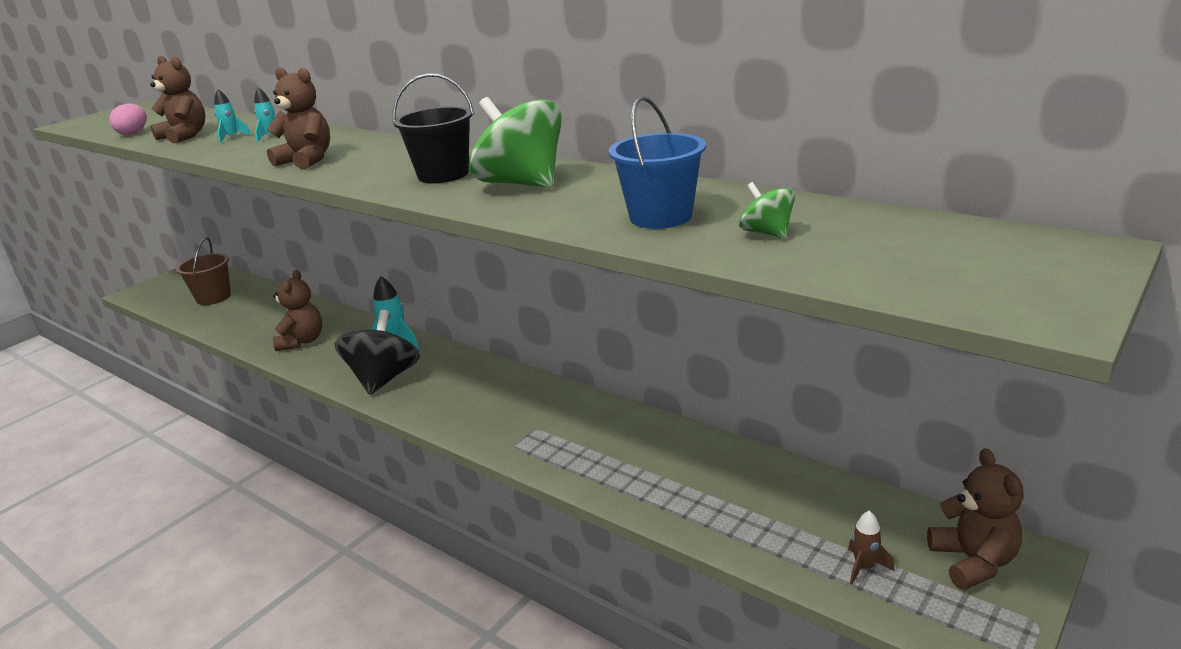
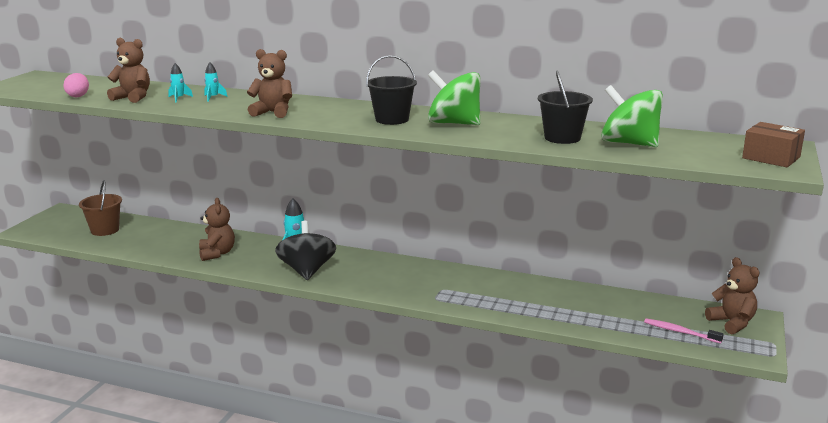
camera: 20 degrees left, 5 degrees down
(660, 217) = (562, 138): blue bucket -> black bucket
(767, 233) = (629, 143): green spinning top -> green spinning top, size x2.14
(864, 567) = (680, 332): brown rocket -> pink toothbrush
(1031, 280) = (771, 158): none -> brown box

